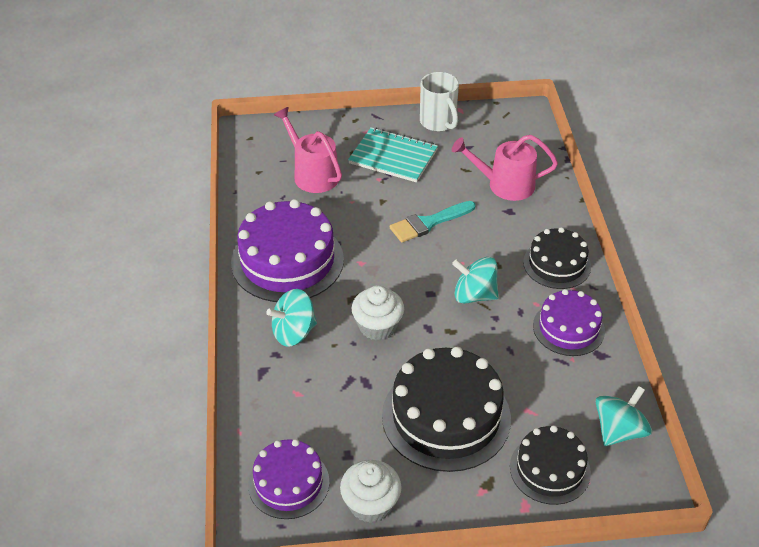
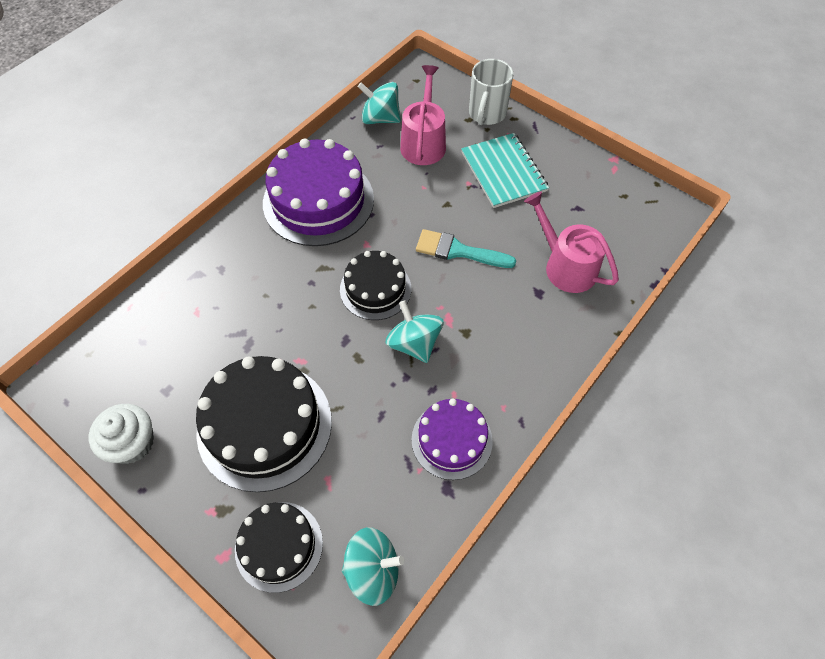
camera: 45 degrees right, 15 degrees up
(288, 483) = (108, 375): purple cake -> none
(293, 332) = (252, 262): turquoise spinning top -> turquoise spinning top (380, 118)
(377, 326) = (312, 307): white cupcake -> none
(438, 122) = (580, 167): white mug -> white mug (486, 114)
(557, 264) = (517, 374): black cake -> black cake (375, 289)

